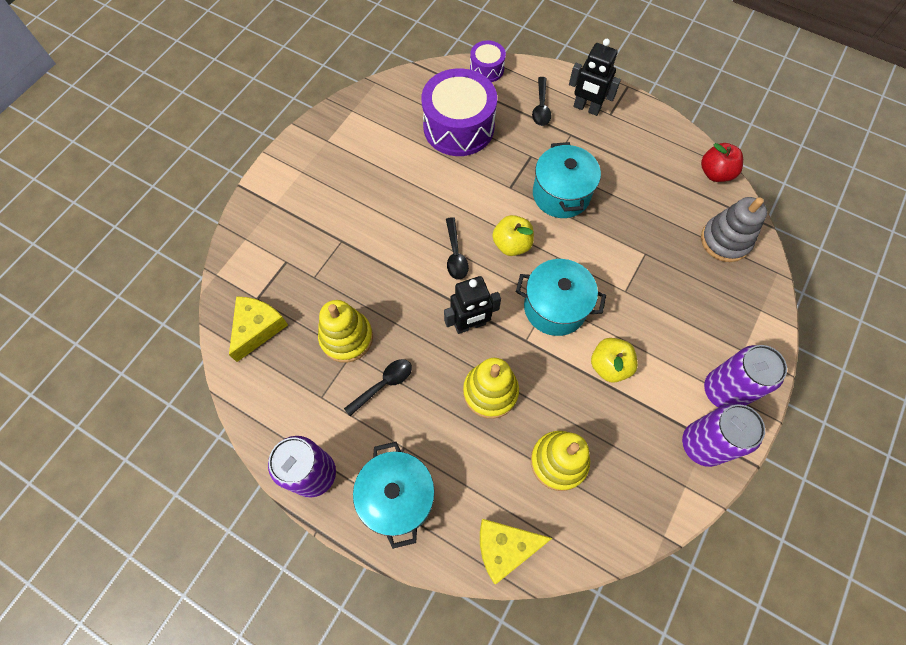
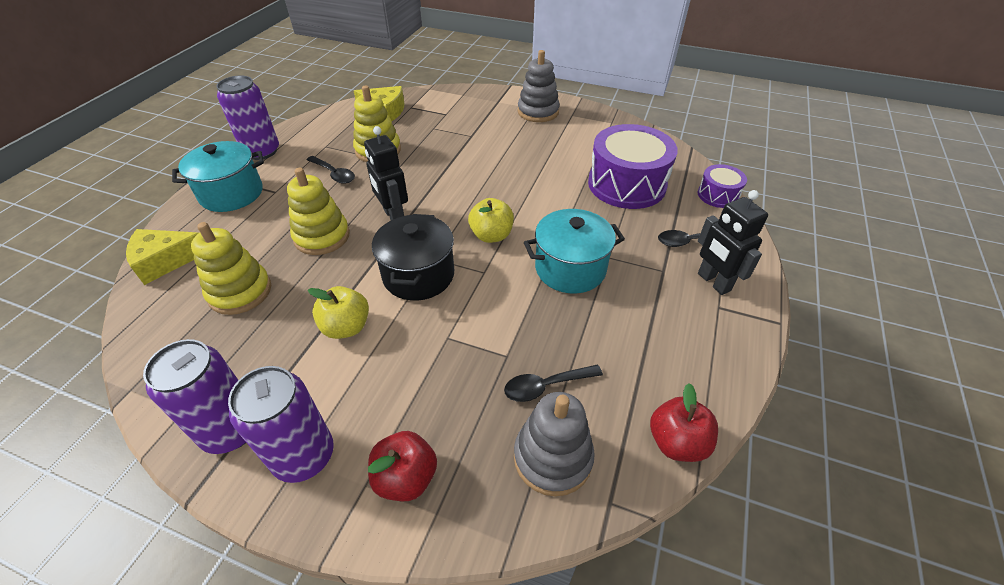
camera: 80 degrees right, 20 degrees down
(311, 169) = (538, 112): none -> grey stacking toy
(455, 255) = (470, 199): black spoon -> black spoon (545, 386)
(505, 547) = (165, 261): yellow cheese -> yellow cheese turned 90 degrees counterclockwise
(555, 307) = (418, 275): turquoise pot -> black pot
(586, 108) = (713, 282): black robot -> black robot turned 45 degrees counterclockwise
(738, 326) = (406, 477): none -> red apple

